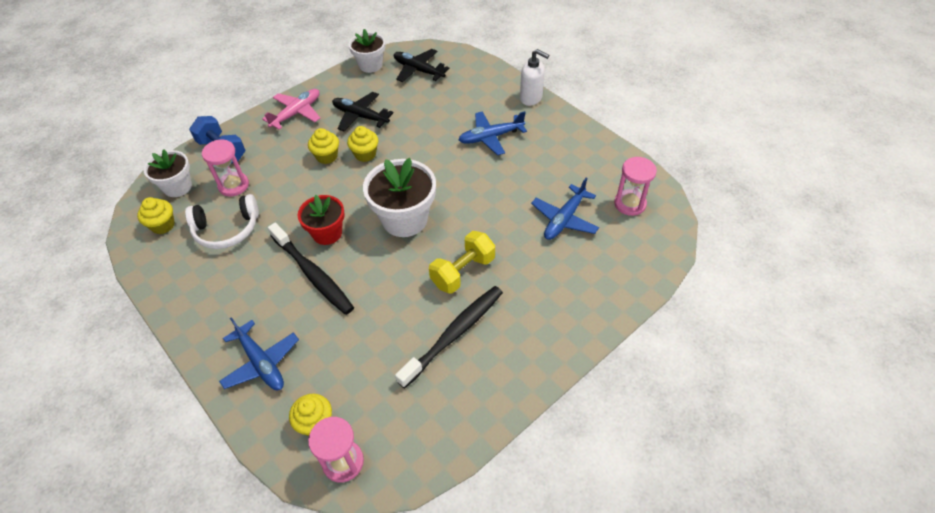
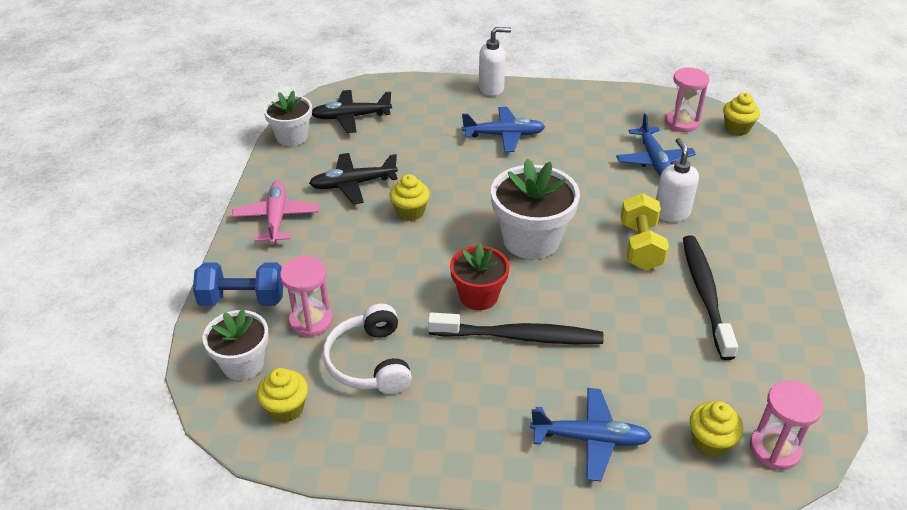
camera: 45 degrees left, 10 degrees down
(227, 229) = (369, 362): white headphones -> white headphones turned 135 degrees clockwise
(327, 156) = (373, 236): yellow cupcake -> yellow cupcake (736, 128)
(490, 137) = (504, 135): blue plane -> blue plane turned 120 degrees counterclockwise
(518, 264) = (671, 213): none -> white soap dispenser

